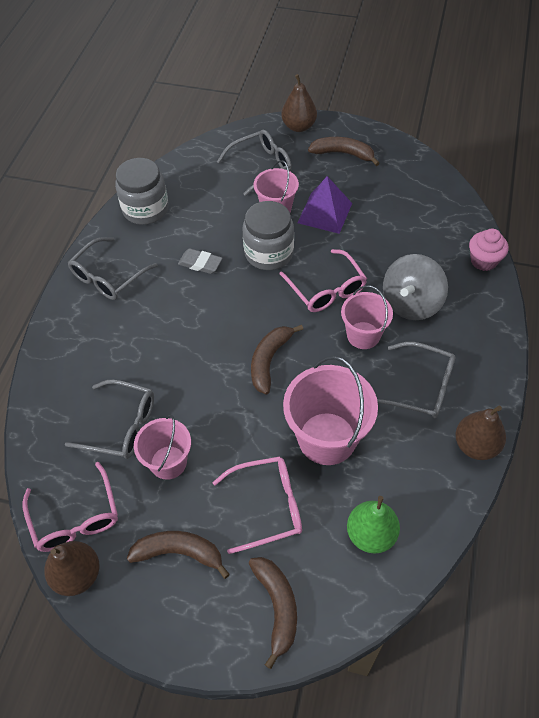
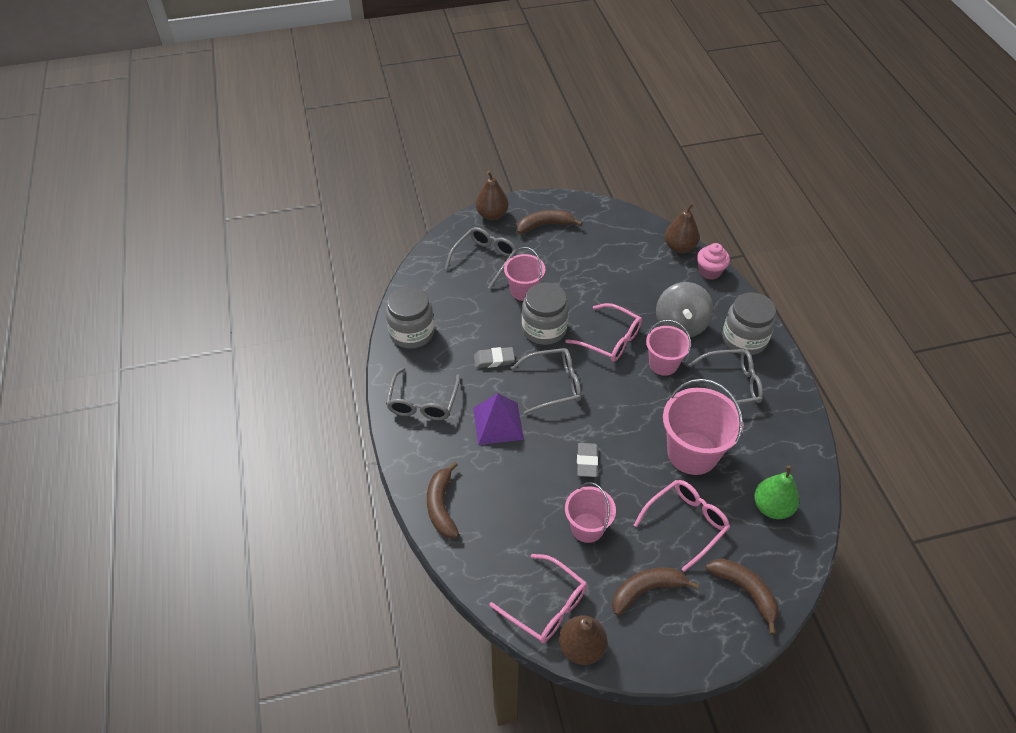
camera: 30 degrees left, 5 degrees down
(122, 426) = (529, 517): grey glasses -> grey glasses (554, 385)
(215, 398) = (587, 461): none -> grey eraser
(269, 361) = (607, 414): brown banana -> brown banana (441, 506)
(324, 213) = (565, 279): purple pyramid -> purple pyramid (498, 423)
(470, 345) = (744, 339): none -> grey jar
(476, 446) = (797, 410): brown pear -> brown pear (679, 247)

